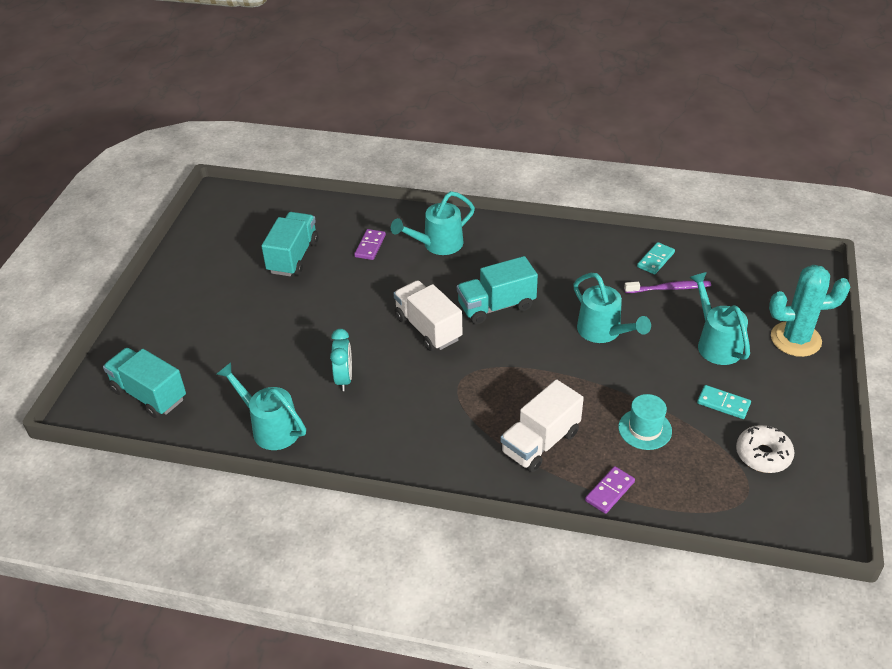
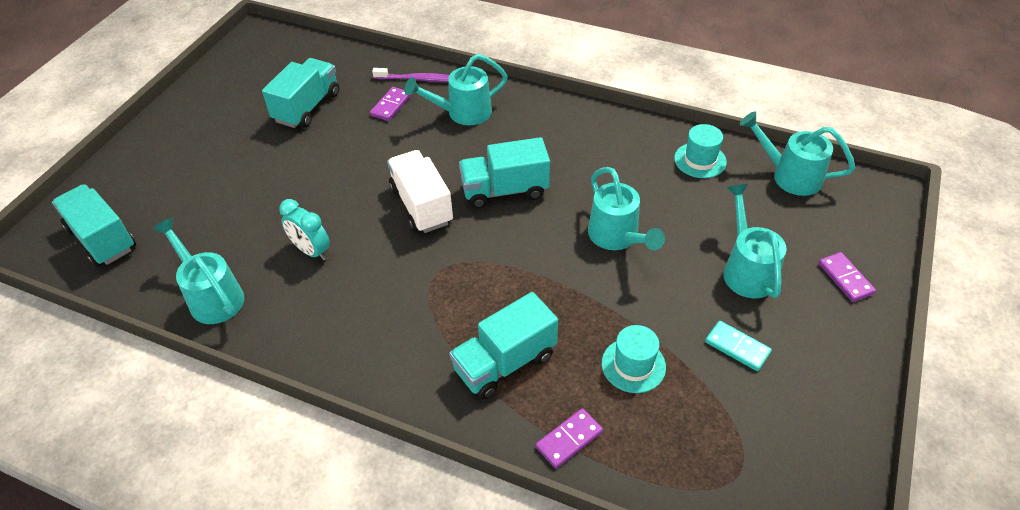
camera: 10 degrees right, 5 degrees up
(344, 378) = (311, 251): turquoise clock -> turquoise clock turned 120 degrees clockwise
(540, 442) = (505, 362): white truck -> turquoise truck
(655, 260) = (700, 160): turquoise domino -> turquoise hat
(669, 288) = (707, 196): purple toothbrush -> purple toothbrush (418, 79)
(733, 263) = (789, 176): none -> turquoise watering can
(763, 455) = (771, 422): white donut -> none
(795, 339) = (845, 278): turquoise cactus -> purple domino

